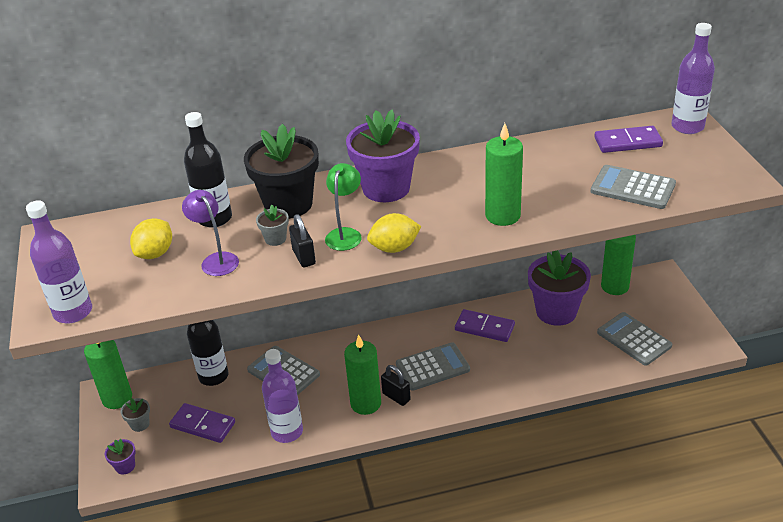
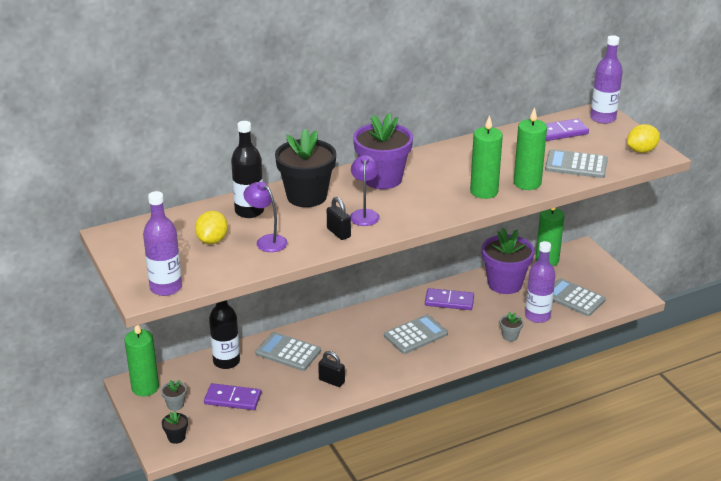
camera: 15 degrees left, 5 degrees down
(125, 466) = (176, 437): purple flower pot -> black flower pot
(275, 239) = (308, 222): grey flower pot -> grey flower pot (510, 336)
(287, 432) = (309, 395): purple bottle -> purple bottle (537, 316)
(345, 234) = (364, 214): green lamp -> purple lamp
(366, 403) = (369, 367): green candle -> green candle (527, 183)
(394, 248) = (408, 221): yellow lemon -> yellow lemon (641, 150)
(396, 397) = (393, 360): black padlock -> black padlock (331, 381)

